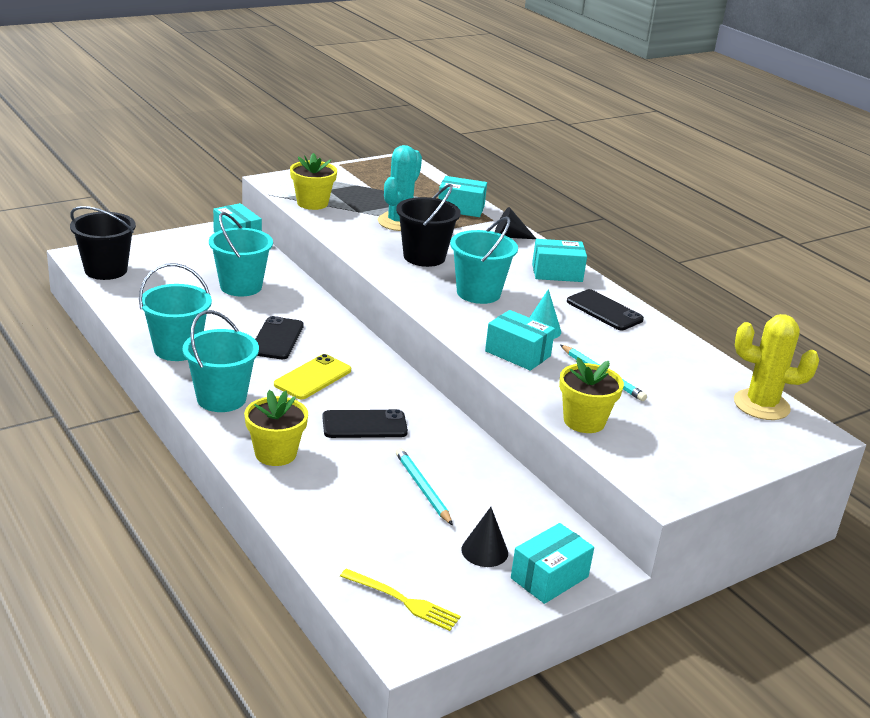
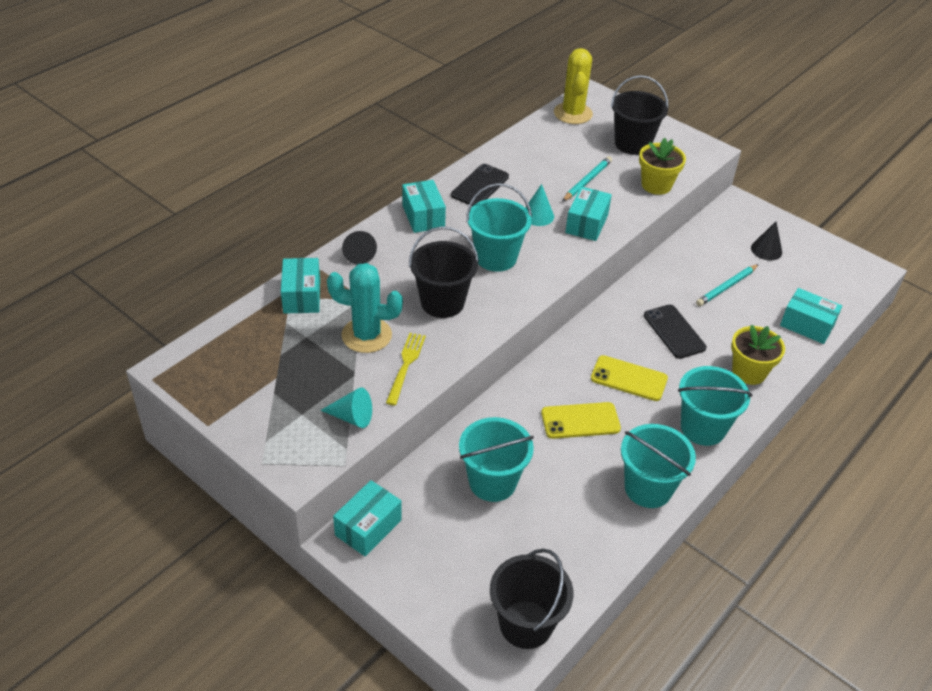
camera: 105 degrees left, 15 degrees up
(277, 339) = (580, 421): black phone -> yellow phone
(312, 203) = (352, 417): yellow flower pot -> turquoise cone
(403, 601) = (839, 276): yellow fork -> yellow fork (406, 365)
(549, 577) = (767, 221): turquoise box -> turquoise box (807, 325)
(683, 431) = (632, 144): none -> black bucket

